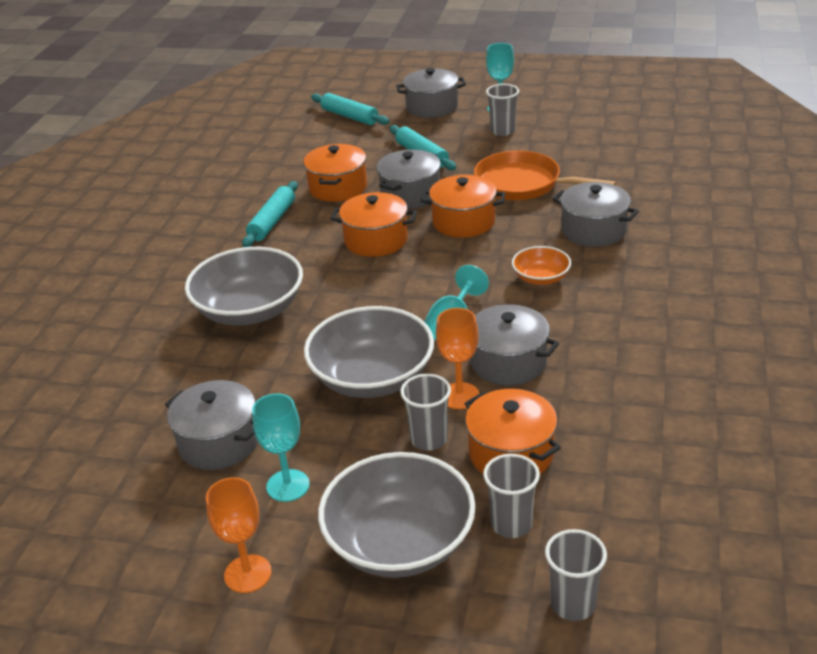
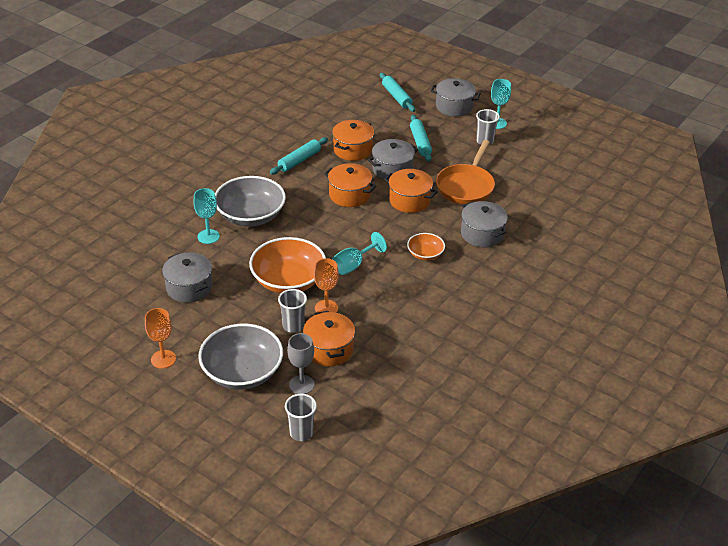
camera: 20 degrees right, 5 degrees up
(288, 485) = (208, 323): turquoise goblet -> turquoise goblet (208, 236)
(372, 378) = (288, 280): grey bowl -> orange bowl
(508, 362) = (366, 299): grey pot -> none
(511, 524) = (301, 384): grey cup -> grey goblet
(523, 184) = (466, 186): orange pan -> orange pan turned 120 degrees counterclockwise

